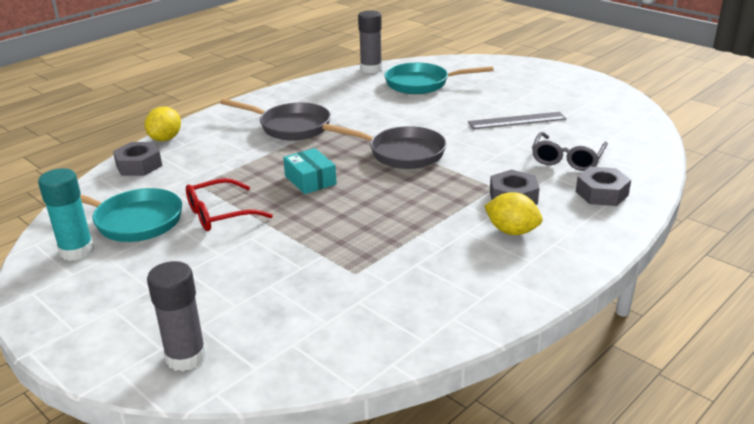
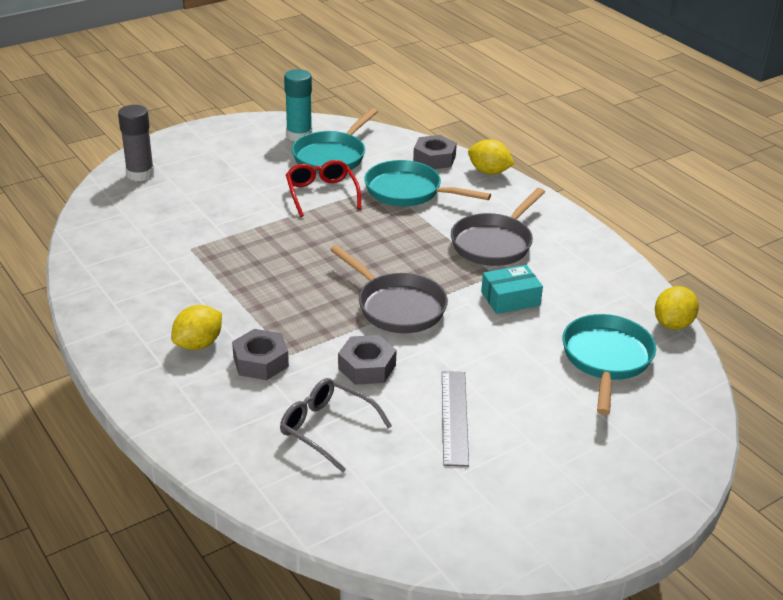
camera: 100 degrees right, 5 degrees up
(208, 170) = (408, 191): none -> turquoise pan
(310, 180) = (362, 243): turquoise box -> turquoise box (510, 298)
(371, 69) = (672, 324): grey glue stick -> yellow lemon
(401, 153) = (397, 307): grey pan -> grey pan turned 75 degrees counterclockwise
(602, 193) = (233, 429): grey nut -> grey nut (367, 367)

